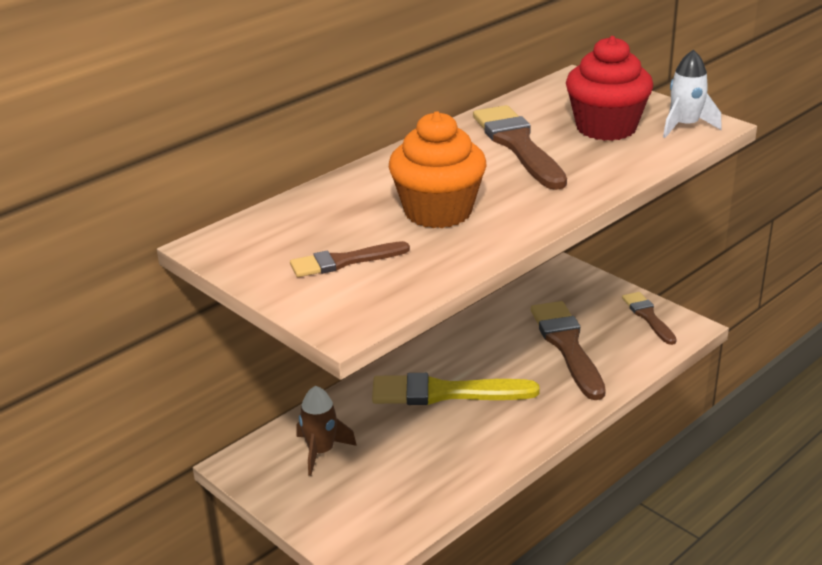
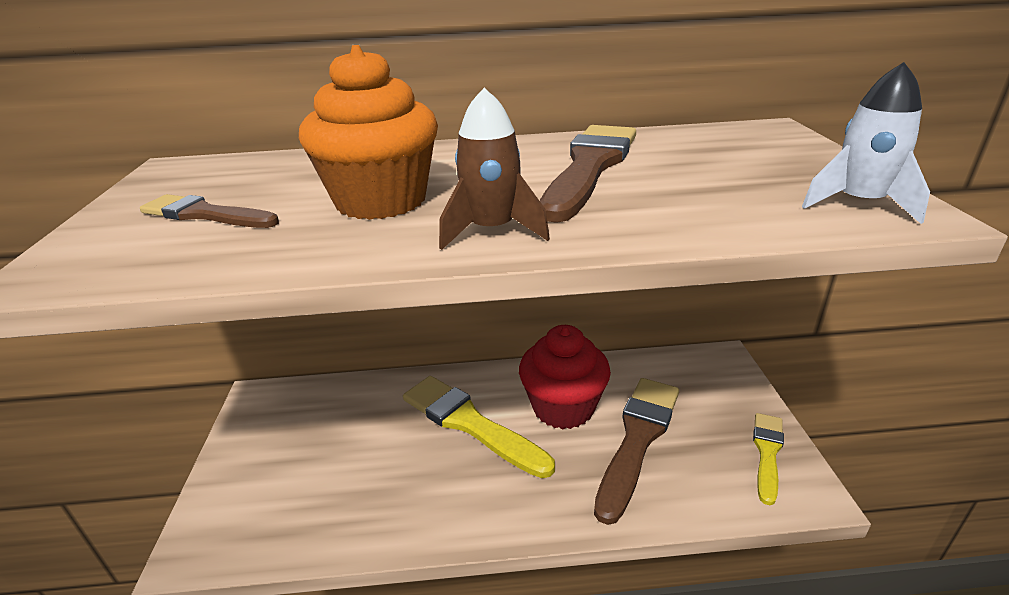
camera: 40 degrees right, 0 degrees up
(321, 451) = (315, 421): brown rocket -> brown rocket (492, 231)
(606, 128) = (731, 177): red cupcake -> red cupcake (563, 407)
(648, 317) = (767, 453): brown brush -> yellow brush

